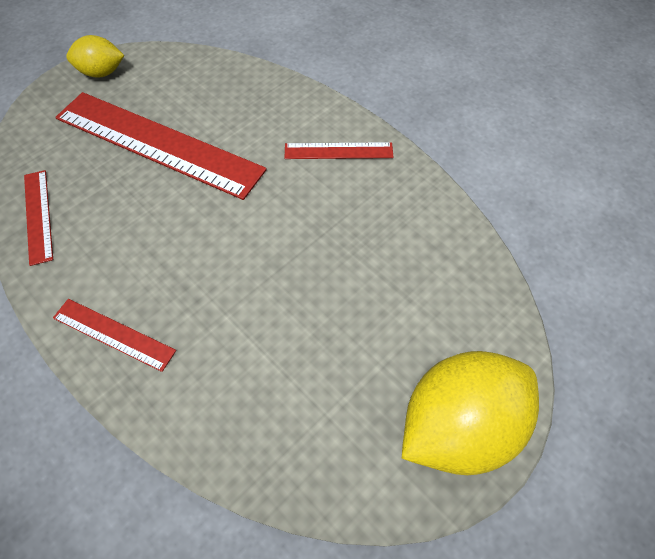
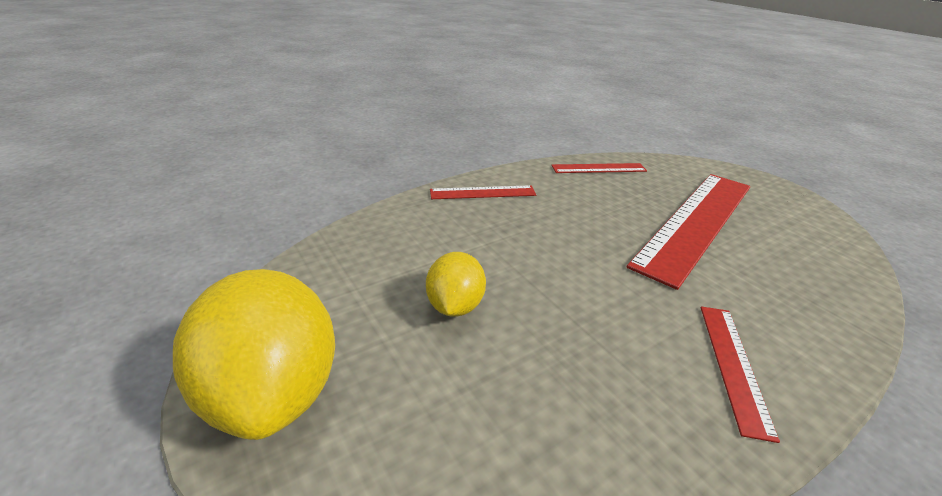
camera: 100 degrees right, 25 degrees down
(102, 73) = (786, 198): yellow lemon -> yellow lemon (455, 306)
(113, 334) = (483, 192): red ruler -> red ruler turned 45 degrees clockwise

